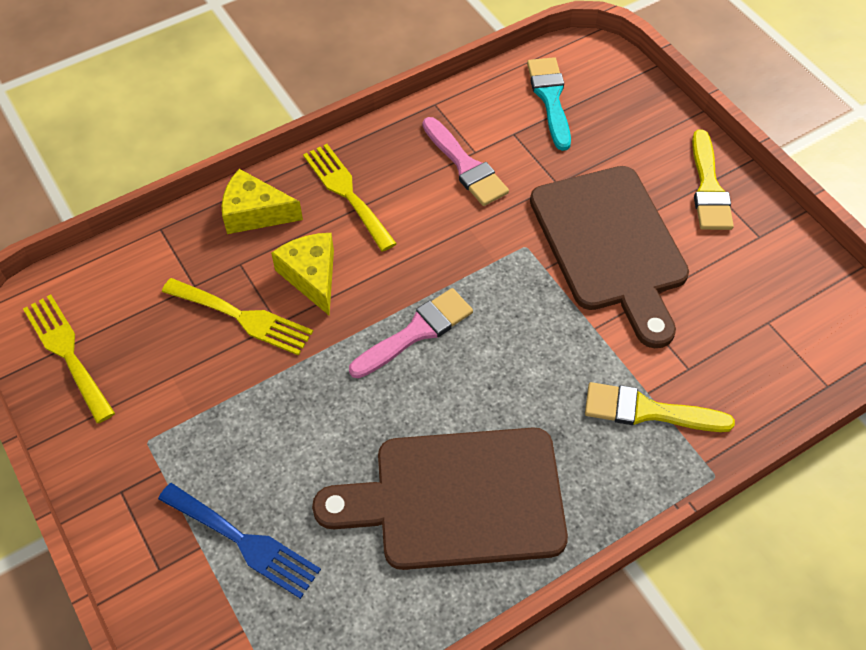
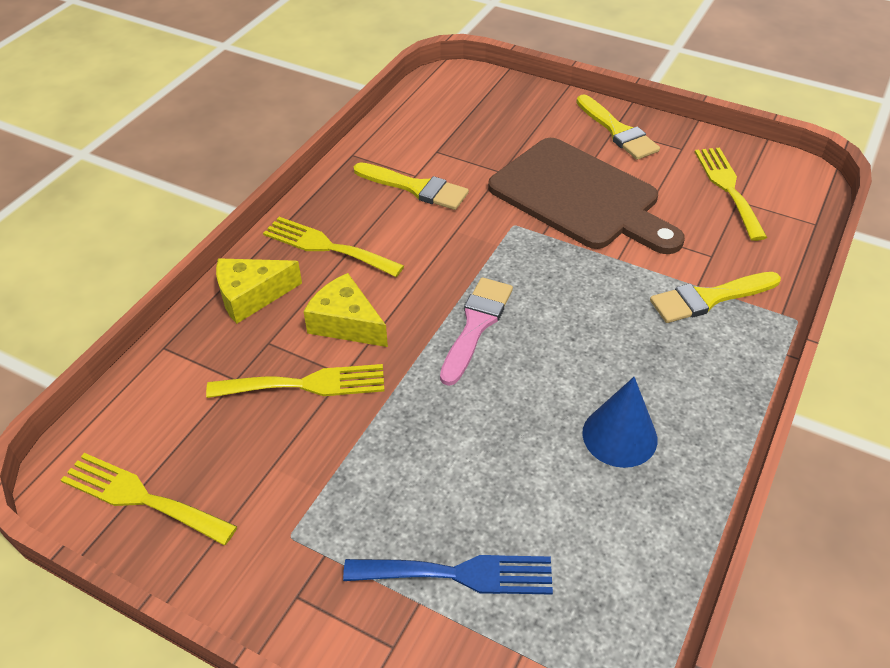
camera: 30 degrees left, 10 degrees down
(458, 498) = (619, 436): brown cutting board -> blue cone
(465, 166) = (415, 188): pink brush -> yellow brush
(550, 98) = (446, 117): turquoise brush -> none
(769, 304) = (728, 188): none -> yellow fork

